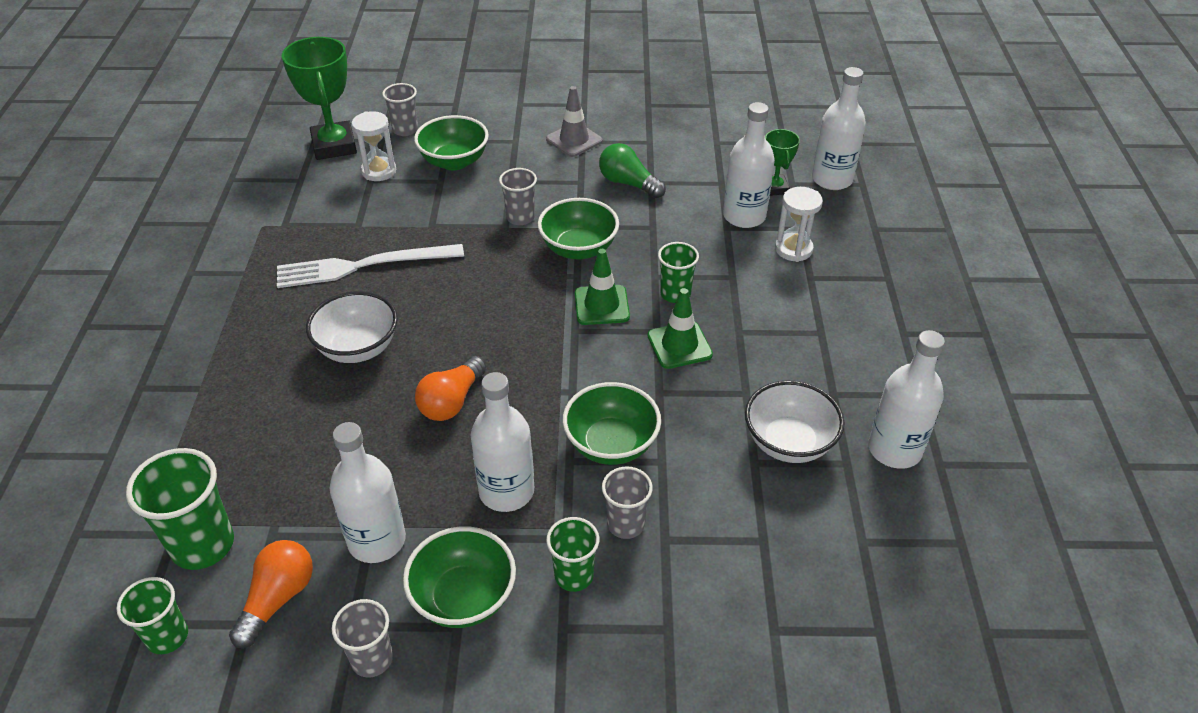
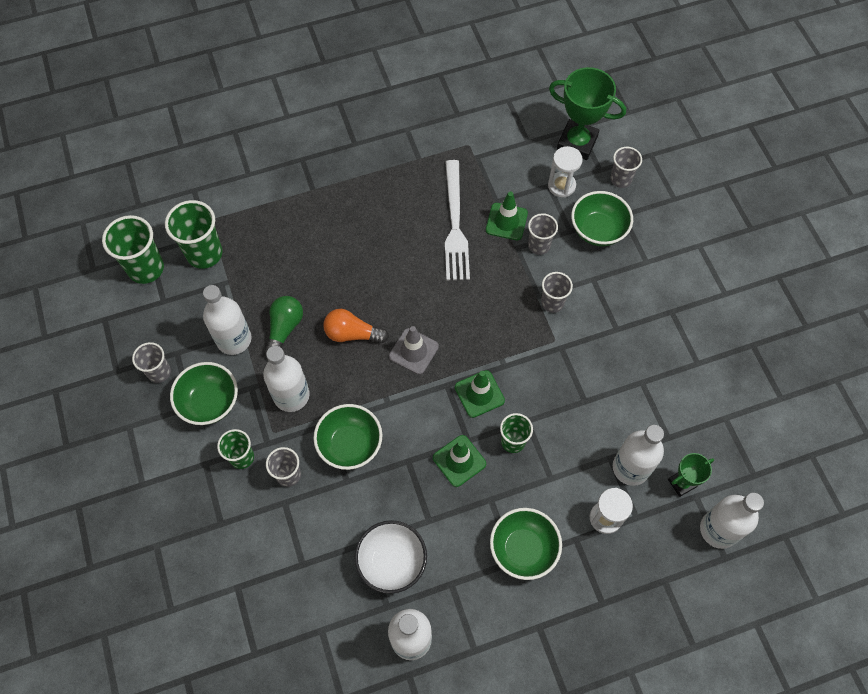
camera: 70 degrees right, 20 degrees up
(167, 636) = (146, 268): green cup -> green cup, size x1.63
(278, 599) = (182, 308): orange light bulb -> none
(334, 146) = (577, 143): green trophy -> green trophy turned 60 degrees clockwise
(358, 348) = (378, 258): white bowl -> none
(363, 266) = (455, 224): white fork -> white fork turned 150 degrees counterclockwise
(392, 224) = (506, 221): none -> green traffic cone
(441, 208) = (539, 245): none -> grey cup
(574, 140) = (669, 304): grey traffic cone -> grey traffic cone (413, 351)
(578, 249) = (534, 356): green bowl -> green bowl (523, 549)
(628, 183) = (631, 365): green light bulb -> green light bulb (284, 329)

